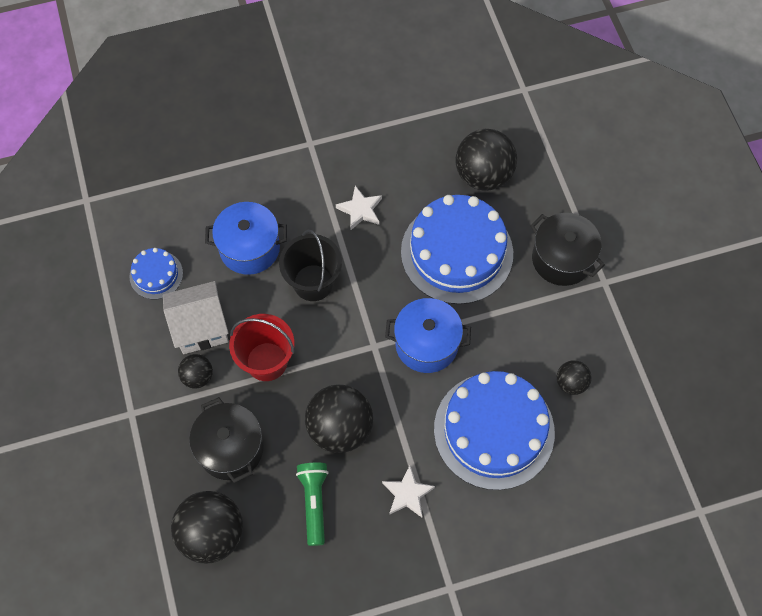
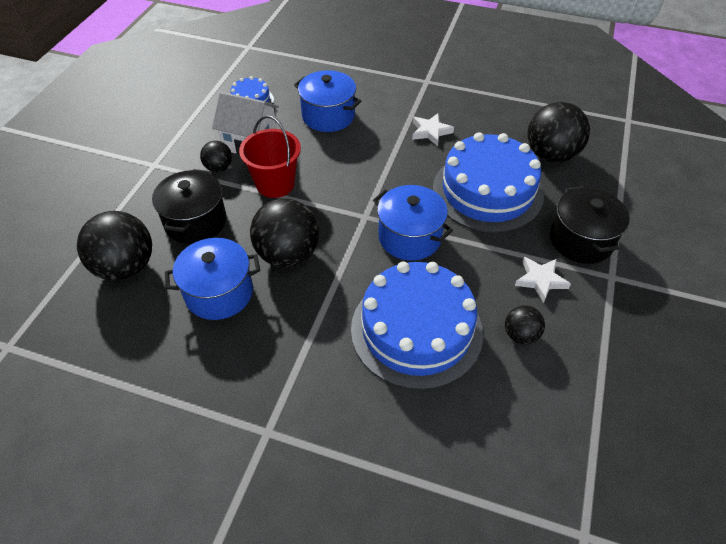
camera: 35 degrees right, 15 degrees down
(313, 282) = (355, 156): black bucket -> none
(314, 502) = (219, 293): green flashlight -> blue pot
(407, 494) = (298, 332): white star -> white star (540, 280)

